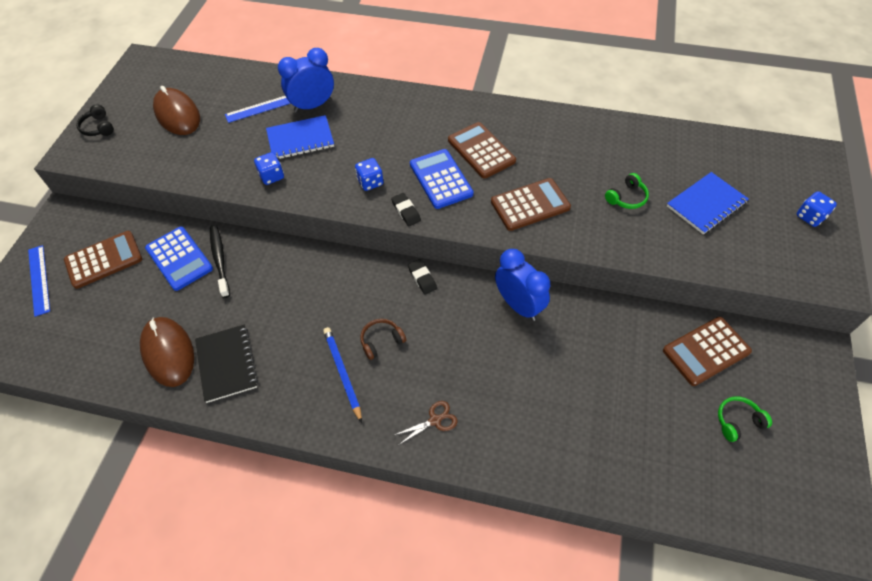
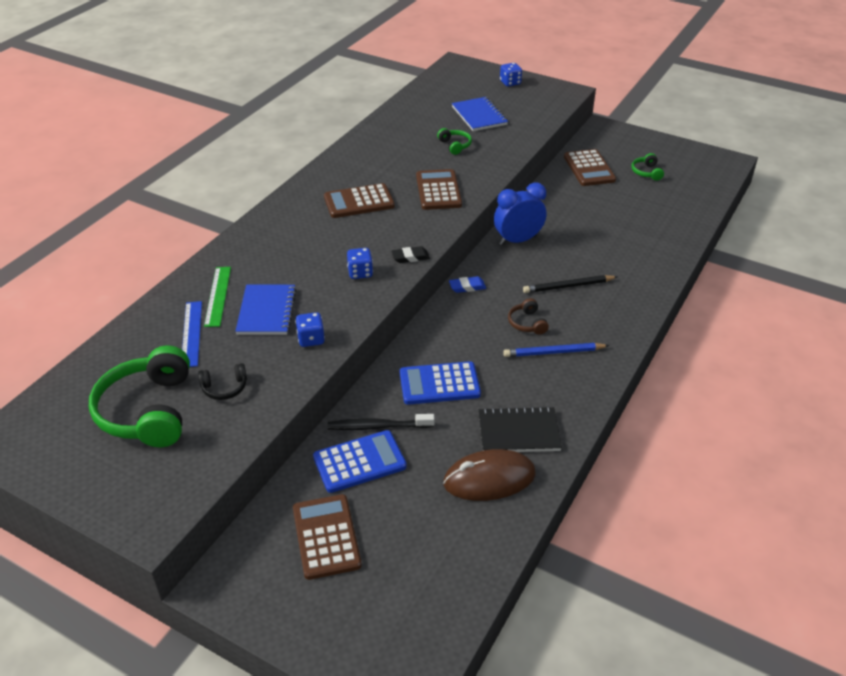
camera: 75 degrees left, 15 degrees down
(39, 279) = (327, 610): blue ruler -> none
(98, 127) = (115, 494): black headphones -> black headphones (224, 388)
(177, 115) = (148, 411): brown mouse -> green headphones
(312, 105) = (218, 296): blue clock -> green ruler
(422, 278) = (467, 287): black eraser -> blue eraser
(435, 420) = (614, 306): brown scissors -> none
(440, 179) = (381, 231): blue calculator -> blue calculator (439, 384)
(455, 368) = (568, 286): none -> black pencil

